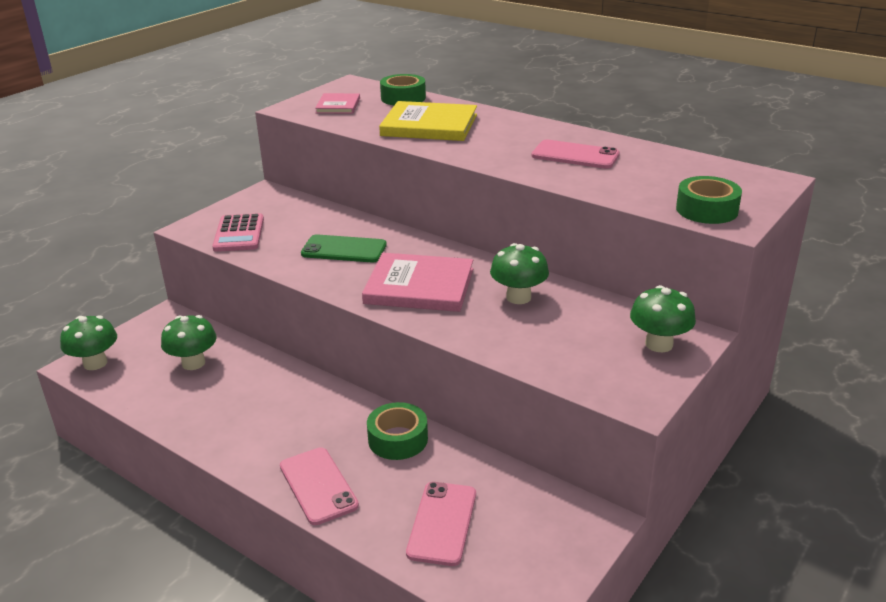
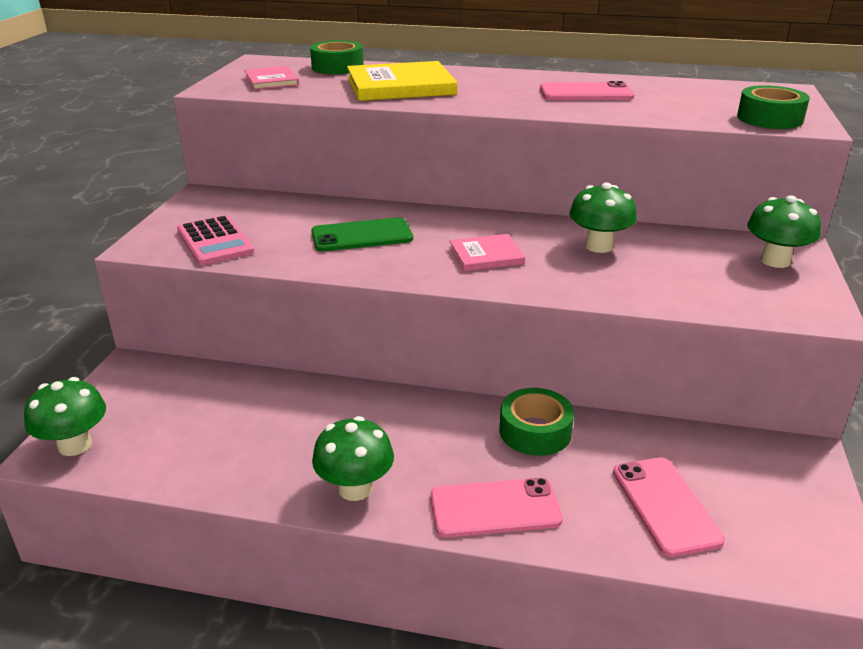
camera: 25 degrees left, 0 degrees up
(193, 363) = (215, 412): green mushroom -> green mushroom (355, 488)
(318, 486) = (495, 508): pink phone -> pink phone turned 45 degrees counterclockwise
(419, 286) = (486, 255): pink book -> pink book, size x0.55

